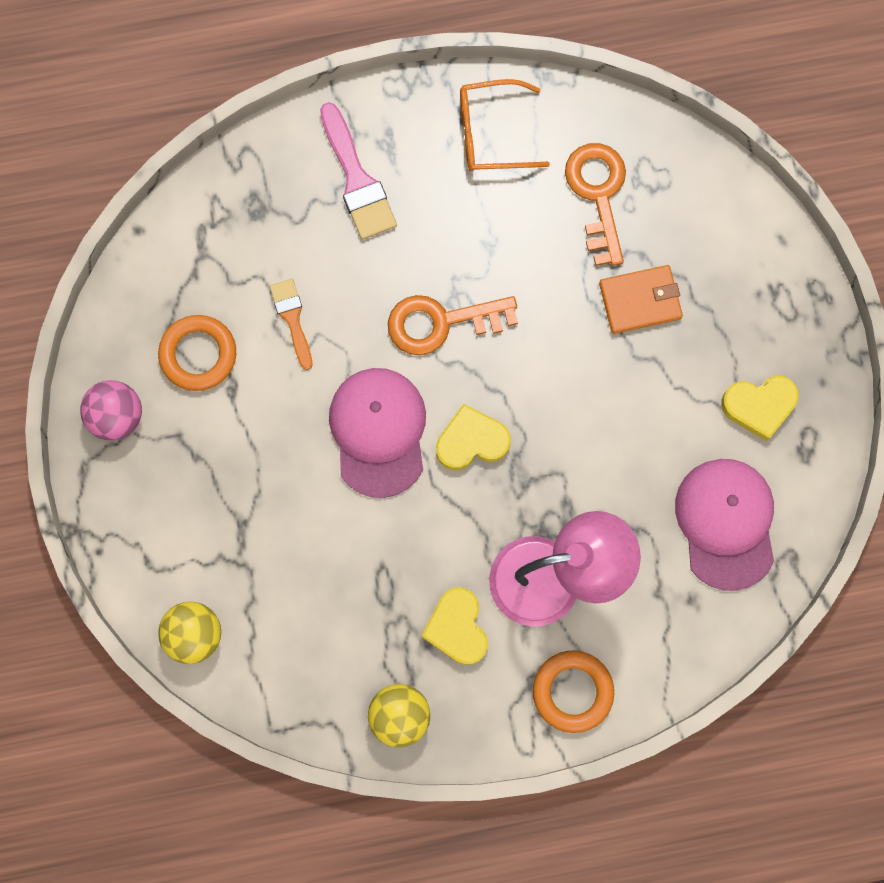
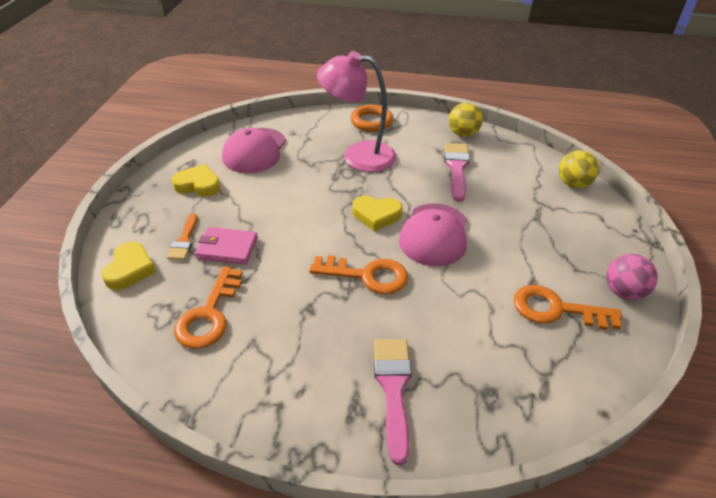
camera: 160 degrees left, 35 degrees down
(198, 354) = (556, 309): orange ring -> orange key
(292, 318) = (477, 310): orange brush -> orange brush (184, 240)
(385, 605) = (456, 168): none -> pink brush
(457, 628) = (420, 152): yellow heart -> yellow heart (130, 269)
(491, 133) = (262, 386): orange glasses -> none
(640, 300) = (227, 248): orange wallet -> pink wallet

